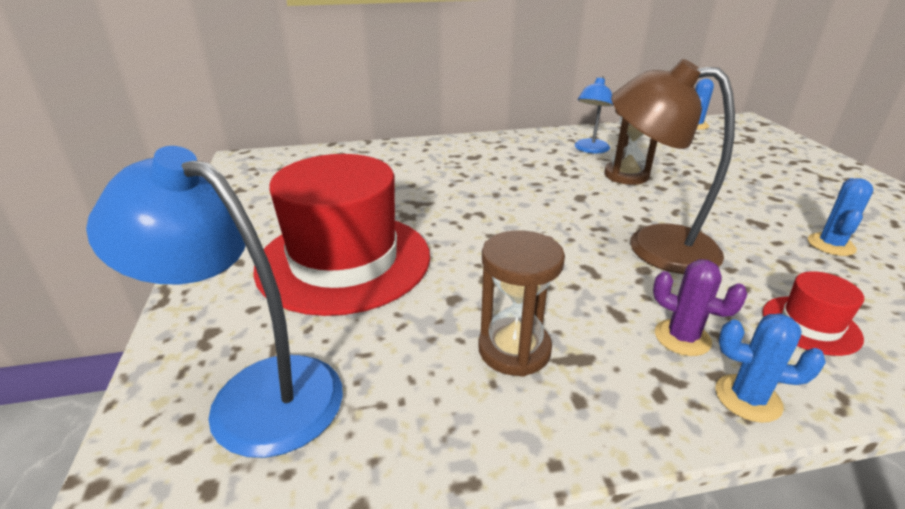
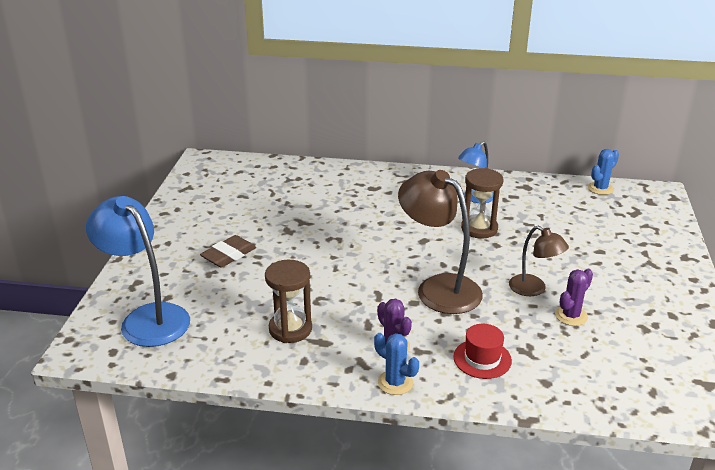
camera: 20 degrees right, 0 degrees up
(344, 261) = (229, 255): red hat -> brown eraser
(755, 224) = (534, 289): none -> brown lamp
(831, 245) = (571, 316): blue cactus -> purple cactus

